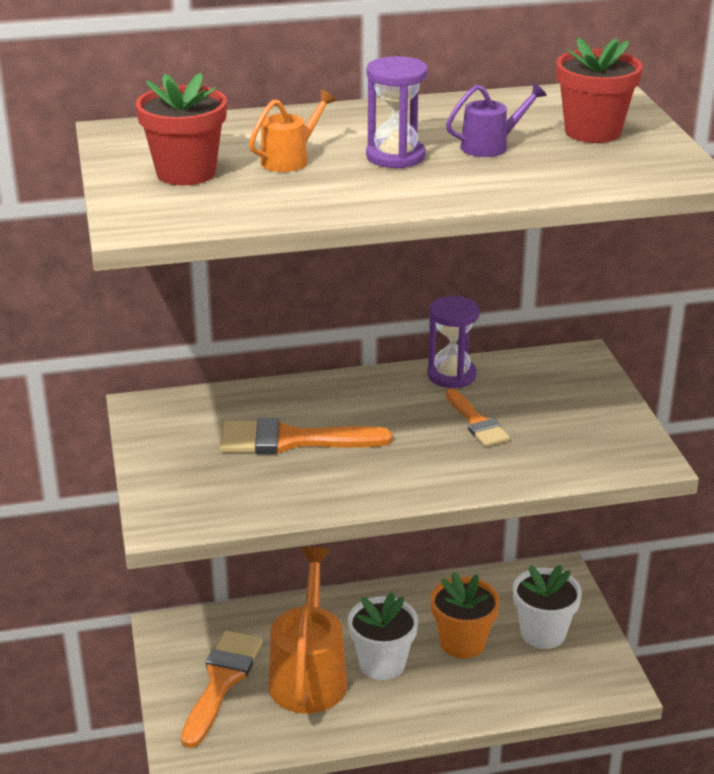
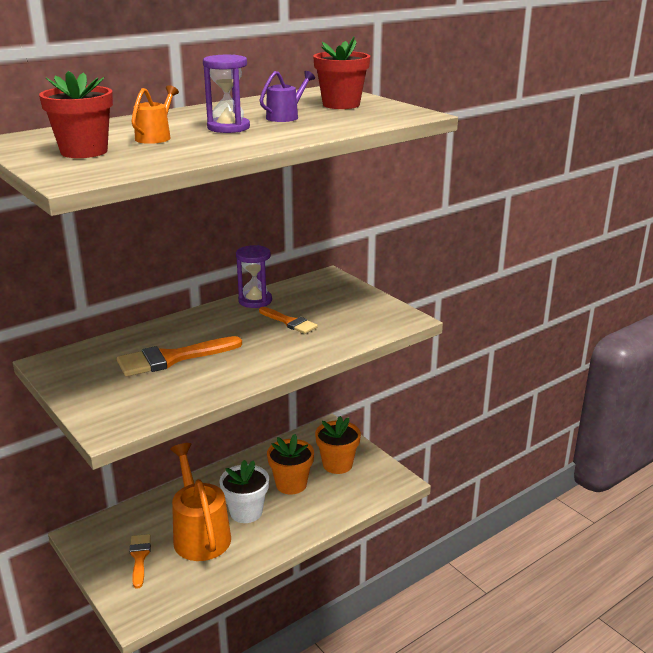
camera: 25 degrees left, 5 degrees down
(221, 681) = (139, 557): orange brush -> orange brush, size x0.61
(543, 633) = (337, 464): white flower pot -> orange flower pot

